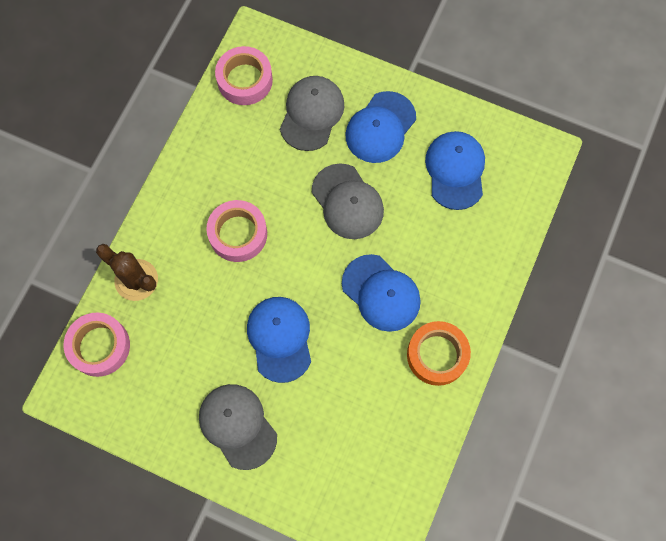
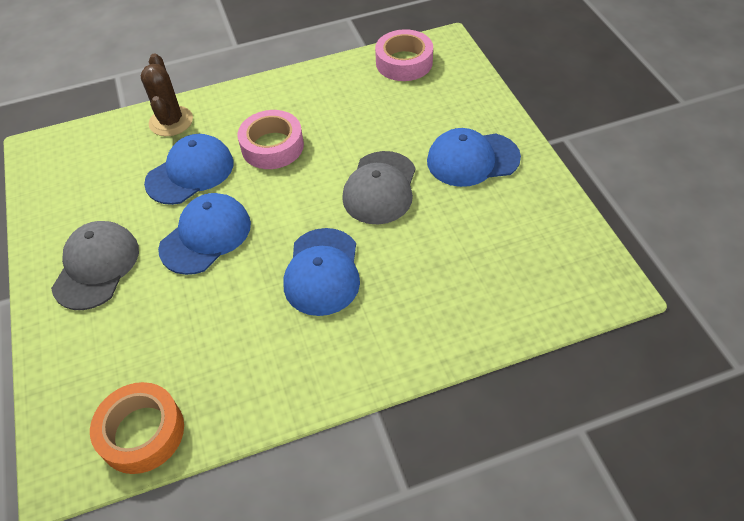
camera: 50 degrees right, 20 degrees down
(99, 346) = (95, 140): pink tape -> none
(311, 114) = (427, 114): grey cap -> none
(437, 355) = (306, 361): orange tape -> orange tape (142, 432)
(455, 170) = (502, 235): blue cap -> blue cap (190, 172)

